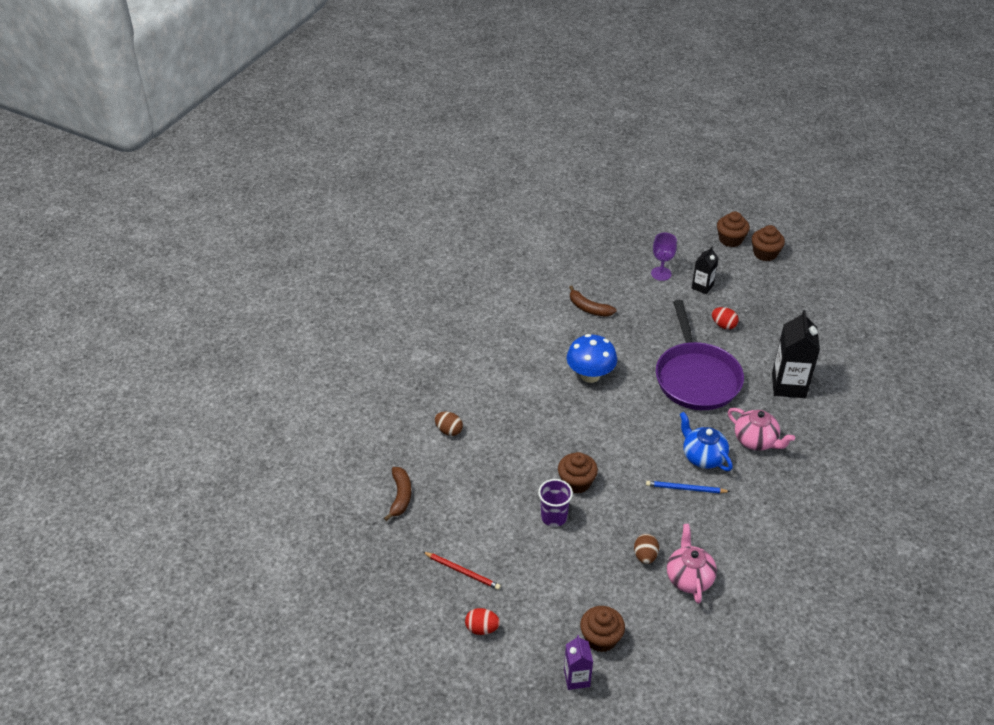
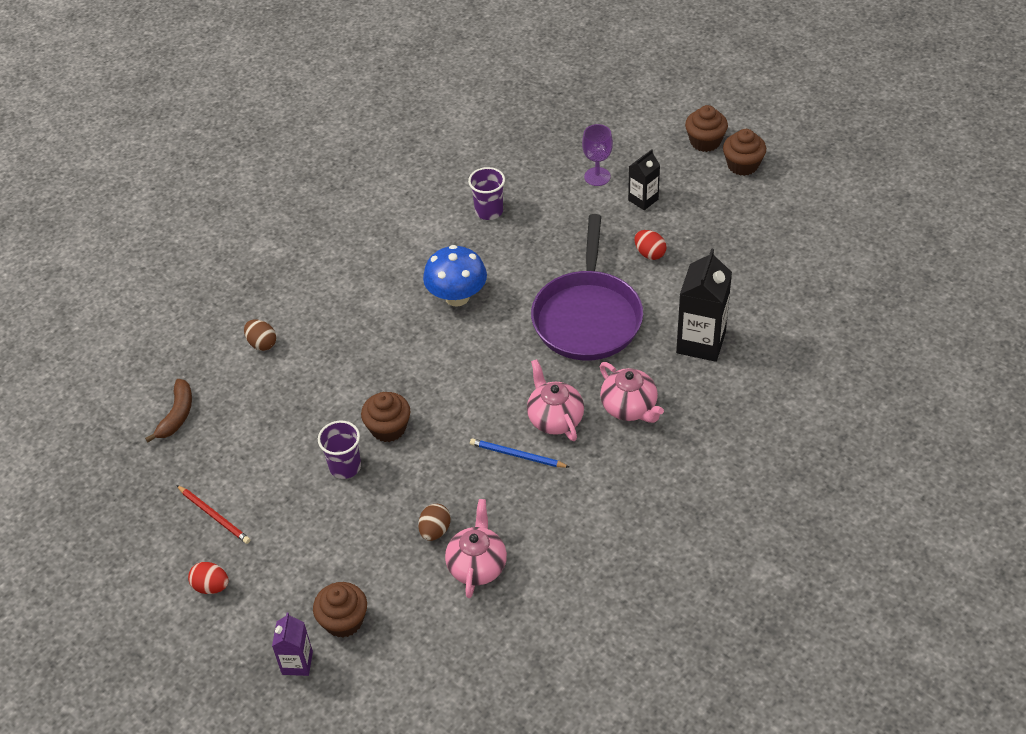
camera: 15 degrees right, 5 degrees up
(589, 308) = (489, 211): brown banana -> purple cup
(703, 457) = (555, 418): blue teapot -> pink teapot

